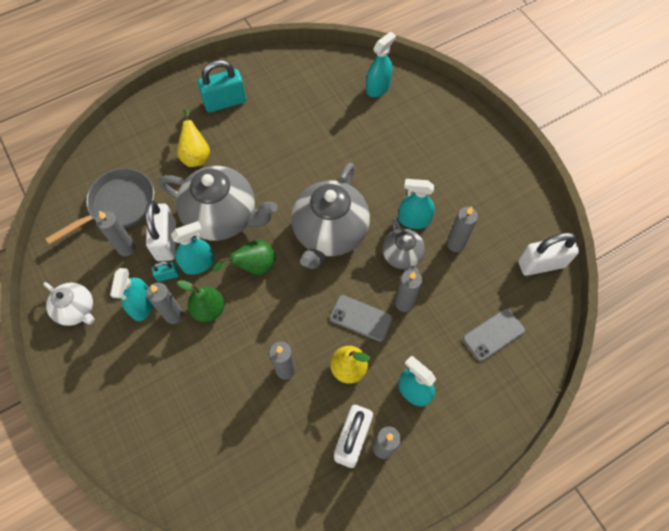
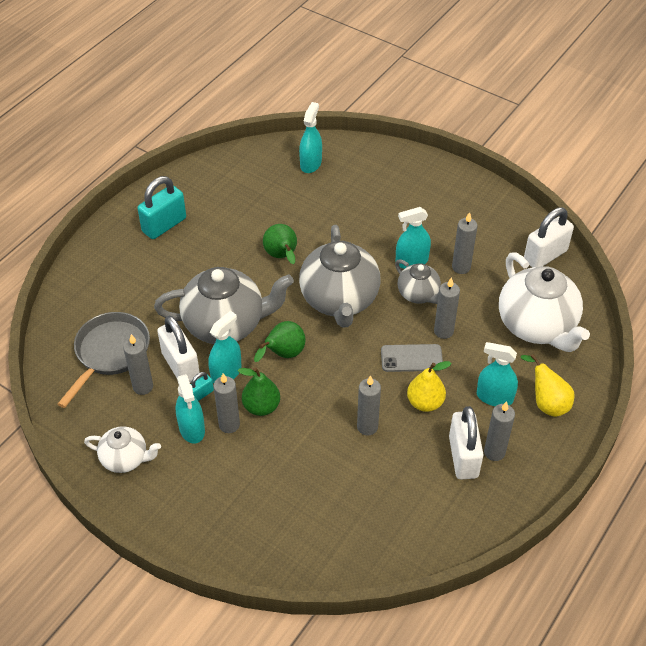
camera: 25 degrees left, 15 degrees down
(196, 155) = (163, 281): yellow pear -> yellow pear (547, 403)
(304, 170) = (282, 256): none -> green pear
(493, 334) = (537, 326): grey phone -> white teapot

